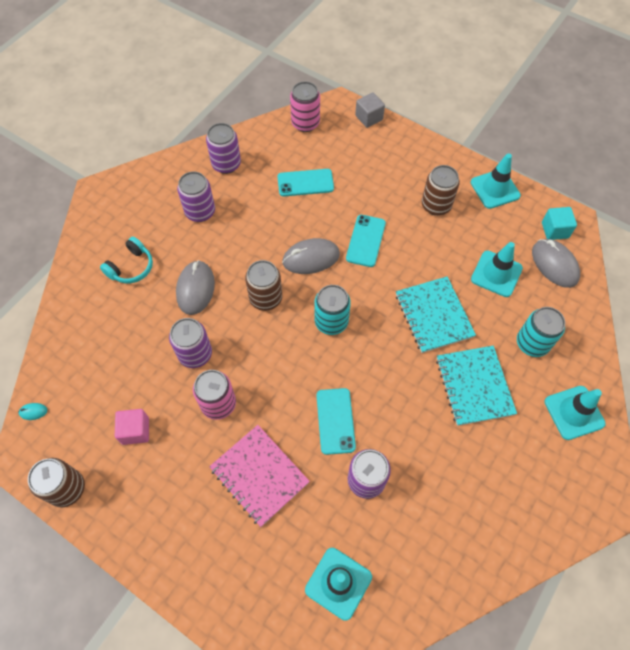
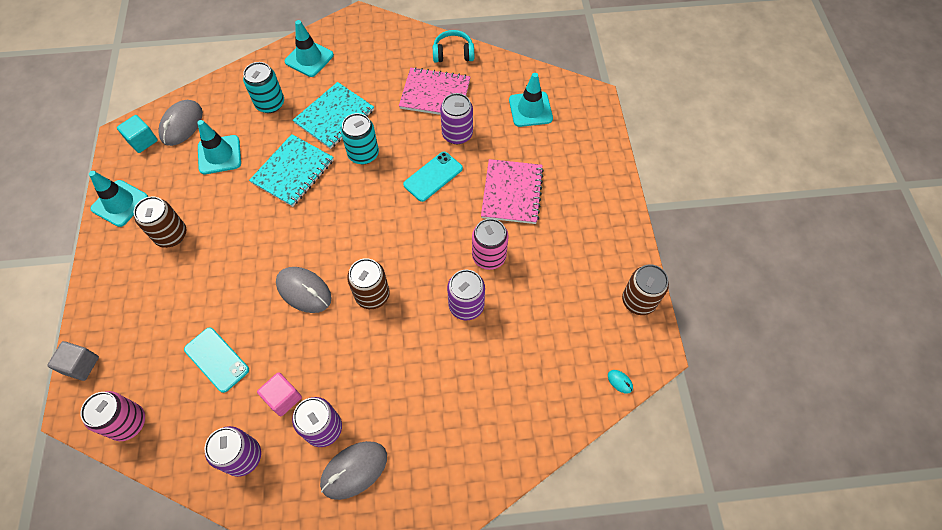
camera: 130 degrees left, 0 degrees up
(131, 267) = (434, 434): turquoise headphones -> turquoise headphones (453, 53)
(135, 431) = (560, 294): pink cube -> pink cube (283, 398)
(195, 289) = (409, 357): grey mouse -> grey mouse (354, 470)
(331, 322) = (355, 233): turquoise can -> turquoise can (363, 154)
(366, 241) = (252, 262): turquoise phone -> none
(434, 499) = (435, 94): none -> pink notebook

